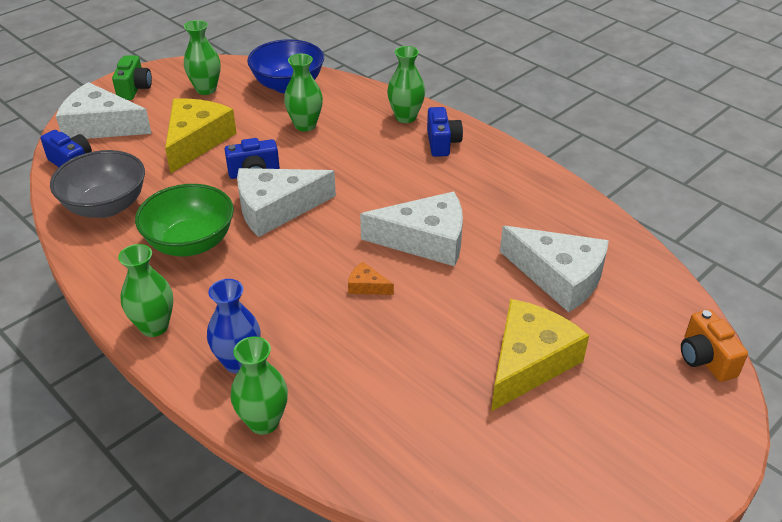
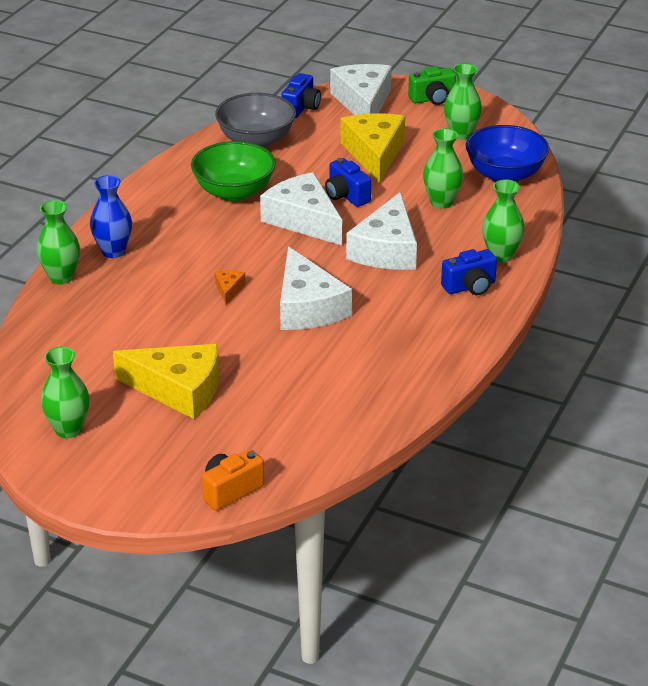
camera: 70 degrees right, 5 degrees down
(154, 326) = (132, 205): green vase -> green vase (68, 429)
(196, 141) = (374, 154): yellow cheese -> yellow cheese turned 90 degrees counterclockwise
(559, 277) = (299, 391): white cheese -> white cheese (386, 249)

